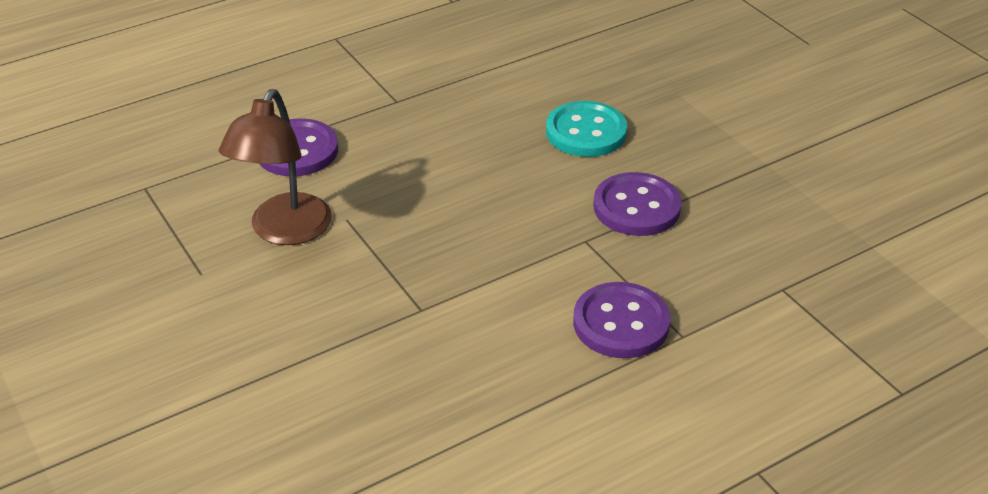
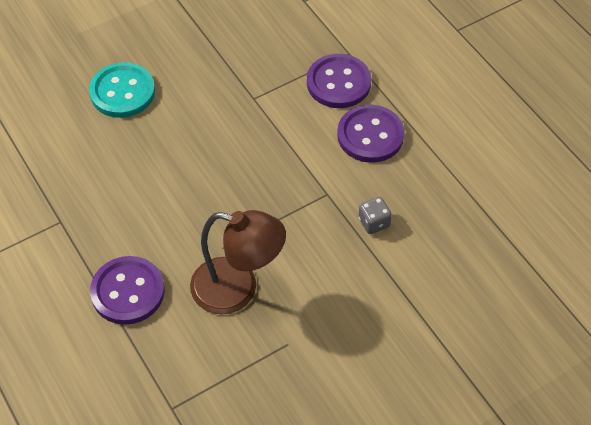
camera: 90 degrees left, 15 degrees up
(368, 354) = (374, 223): none -> grey dice
(636, 207) = (218, 67): purple button -> purple button (370, 135)

